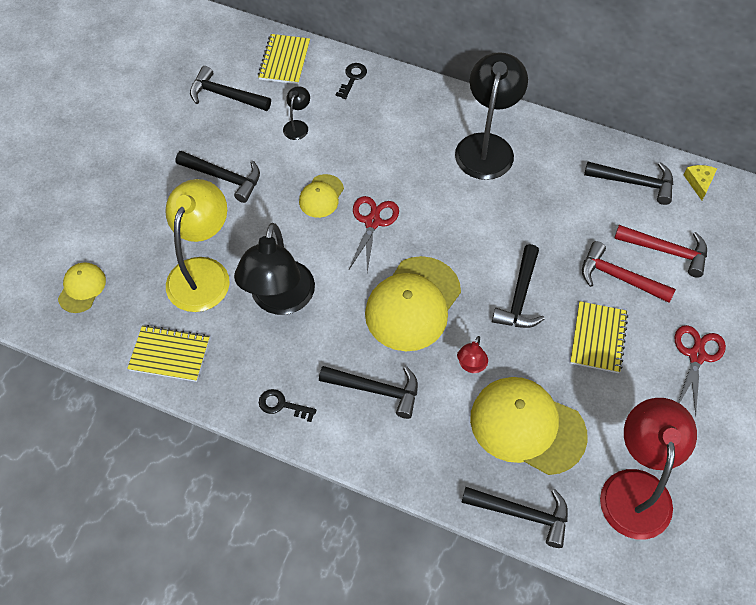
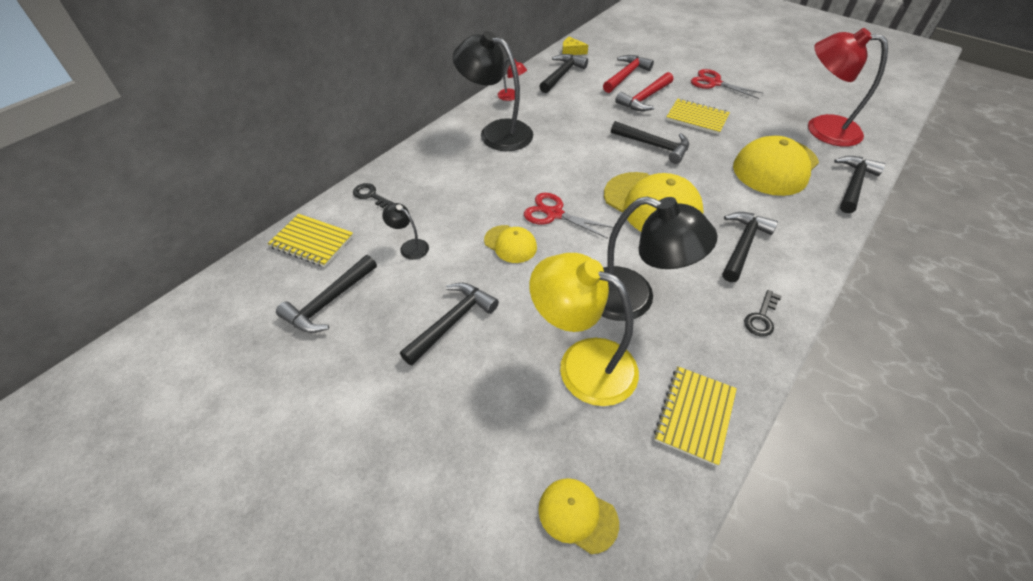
camera: 75 degrees left, 10 degrees down
(471, 365) = (718, 184): red lamp -> red lamp (511, 97)

